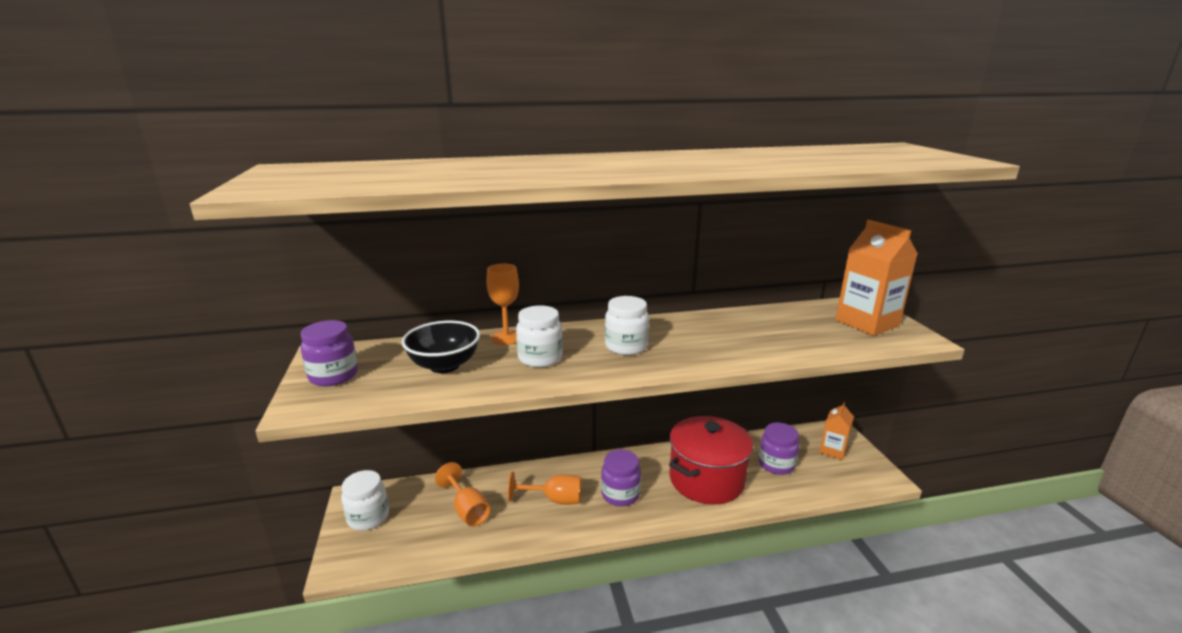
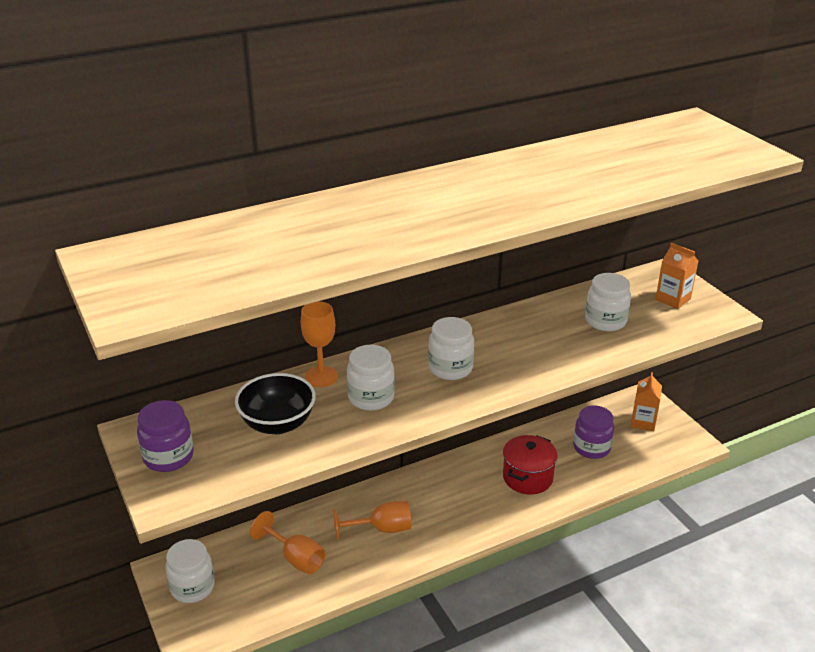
camera: 15 degrees left, 10 degrees up
(620, 494) = (447, 510): purple jar -> none
(706, 480) = (527, 477): red pot -> red pot, size x0.64
(792, 331) = (605, 321): none -> white jar
(867, 323) = (673, 299): orange carton -> orange carton, size x0.58

